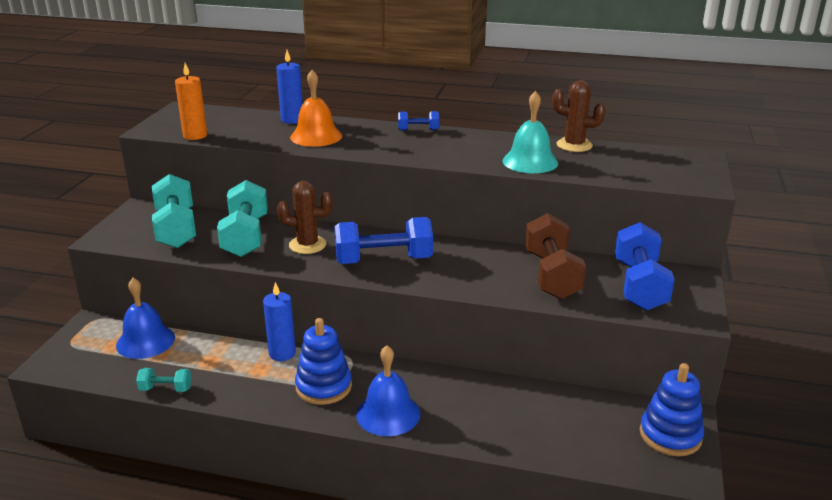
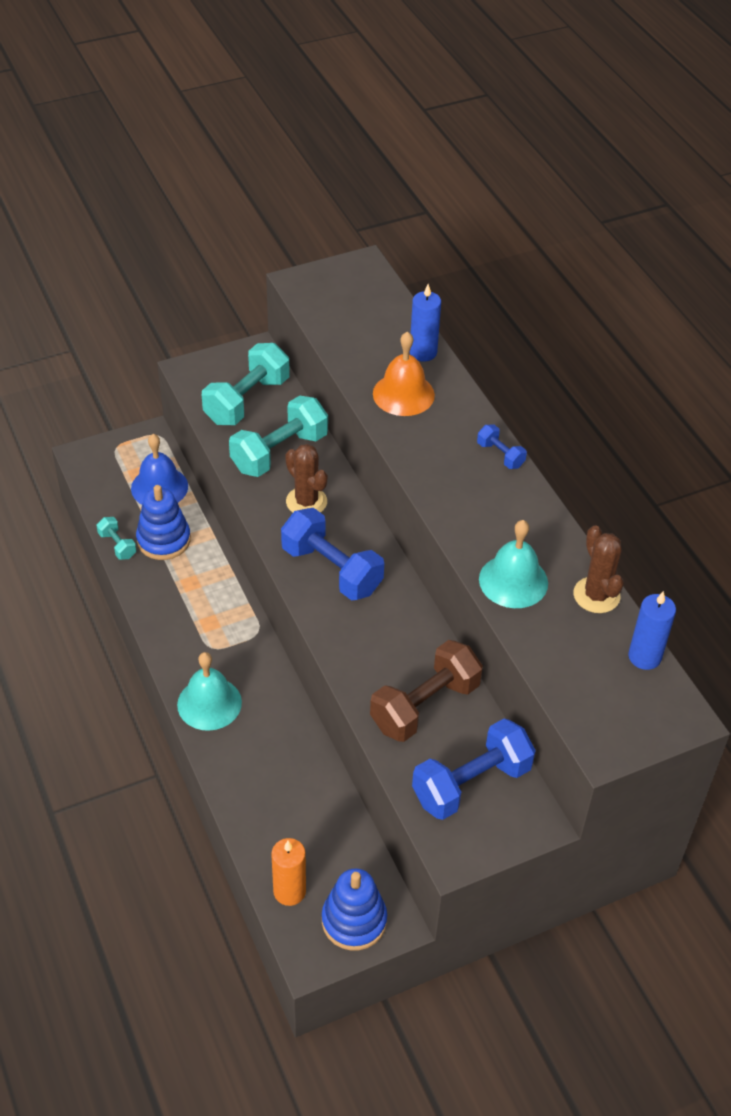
camera: 50 degrees right, 20 degrees up
(195, 136) = (317, 317): orange candle -> orange candle (289, 891)
(282, 353) = (223, 582): blue candle -> blue candle (644, 657)
(323, 387) = (205, 639): blue stacking toy -> blue stacking toy (164, 540)
(388, 414) = (209, 703): blue bell -> turquoise bell

